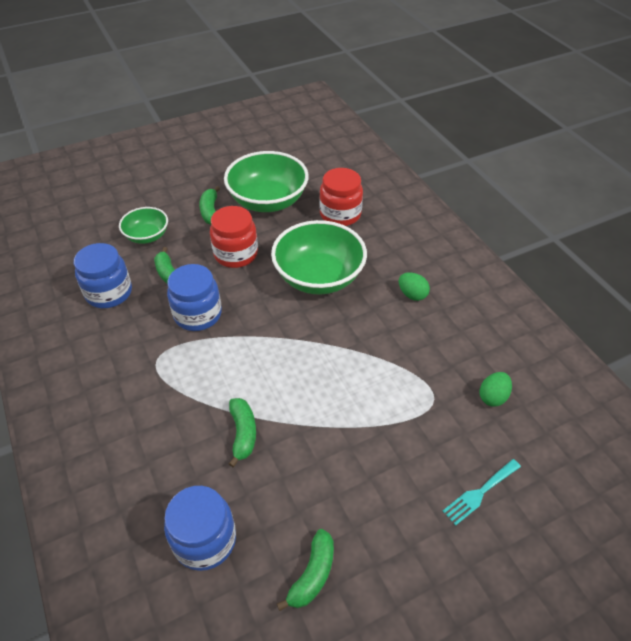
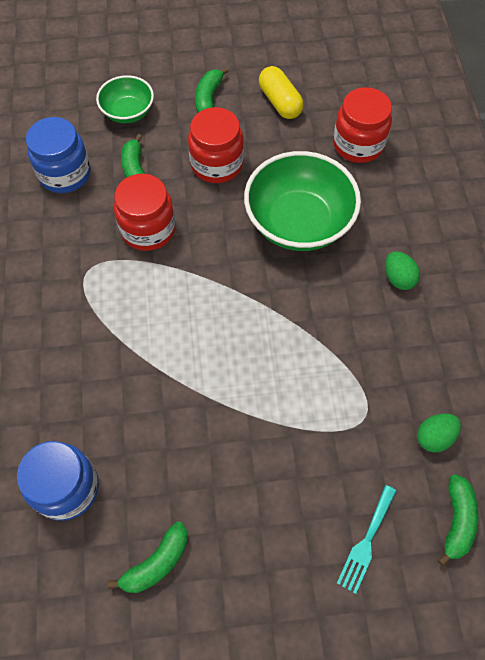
camera: 20 degrees right, 15 degrees up
(198, 314) = (148, 229): blue jar -> red jar
(243, 433) = (145, 386): green banana -> green banana (456, 521)
(268, 201) = (280, 102): green bowl -> yellow capsule
(479, 493) = (366, 542): turquoise fork -> turquoise fork turned 45 degrees counterclockwise

